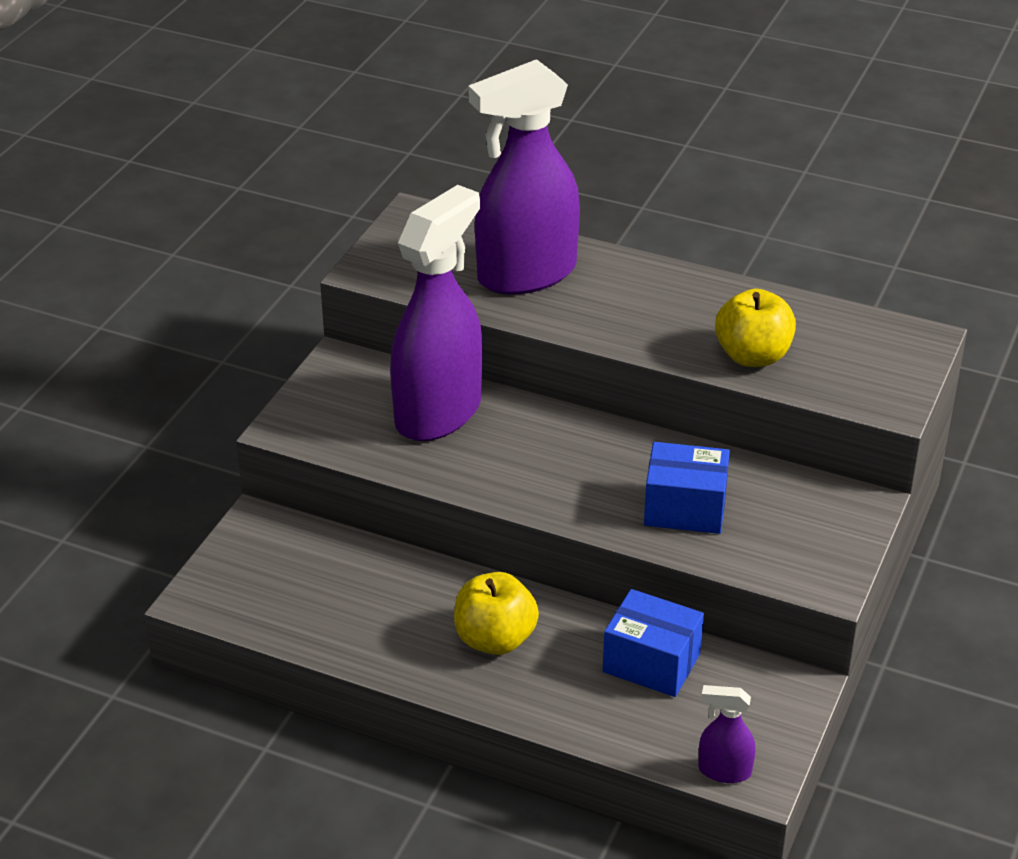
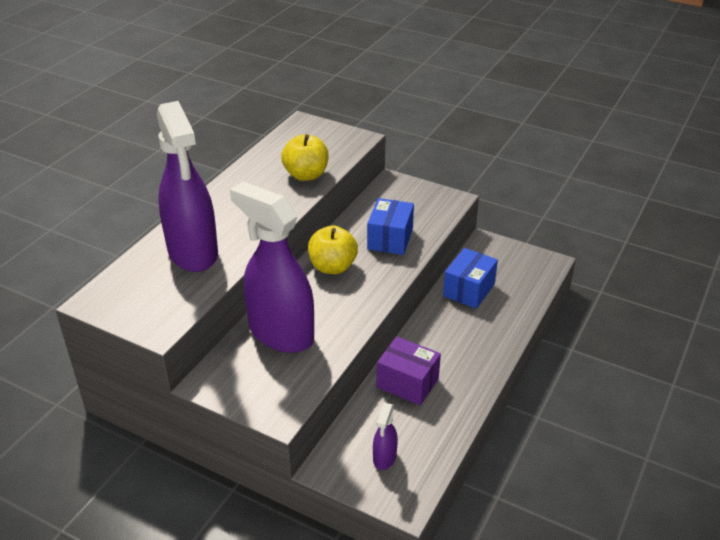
camera: 85 degrees left, 0 degrees up
(418, 593) = (407, 383): none -> purple box
(495, 639) = (450, 350): yellow apple -> yellow apple (332, 267)
(724, 771) = (545, 273): purple spray bottle -> purple spray bottle (384, 458)

